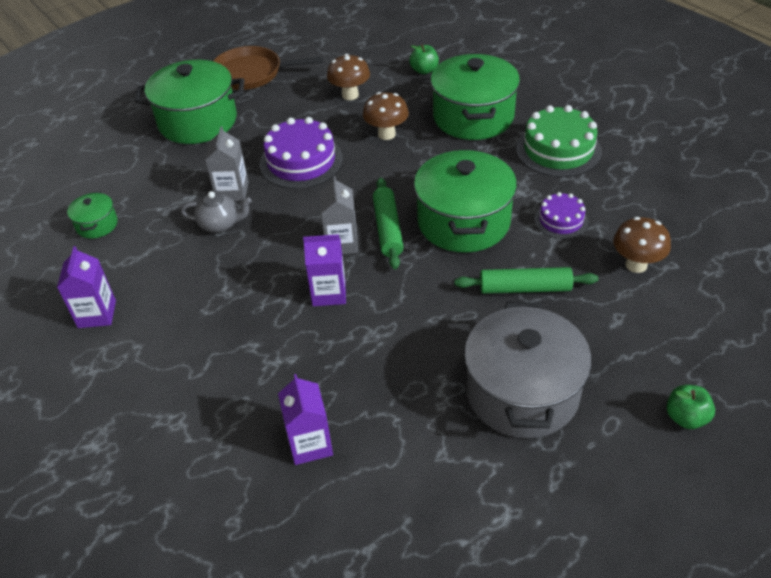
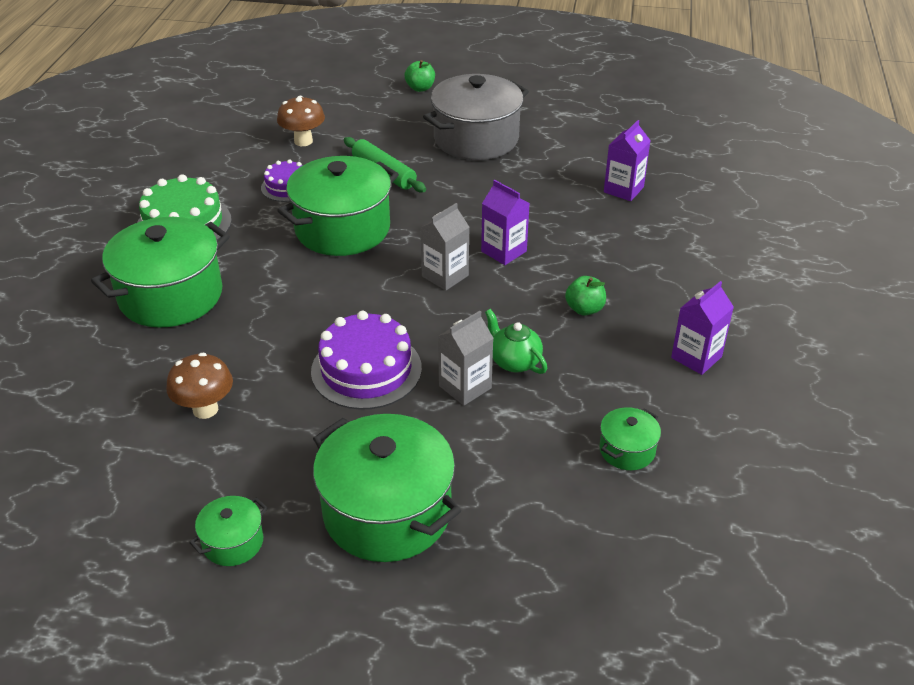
camera: 135 degrees left, 5 degrees down
(220, 224) = (514, 361): grey teapot -> green teapot
(251, 73) = (233, 542): brown pan -> green pot
(386, 134) = (258, 337): brown mushroom -> none
(388, 229) = (398, 261): green rolling pin -> none
(424, 70) = (97, 378): green apple -> green apple (584, 309)

